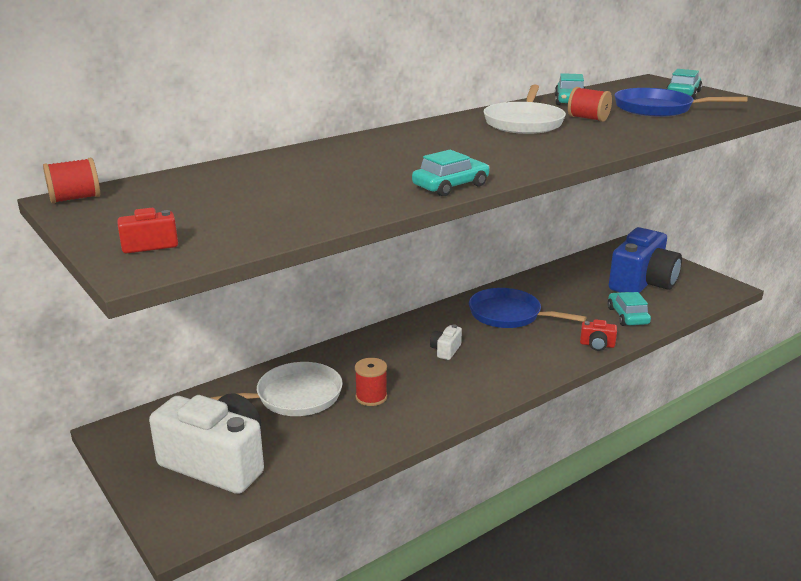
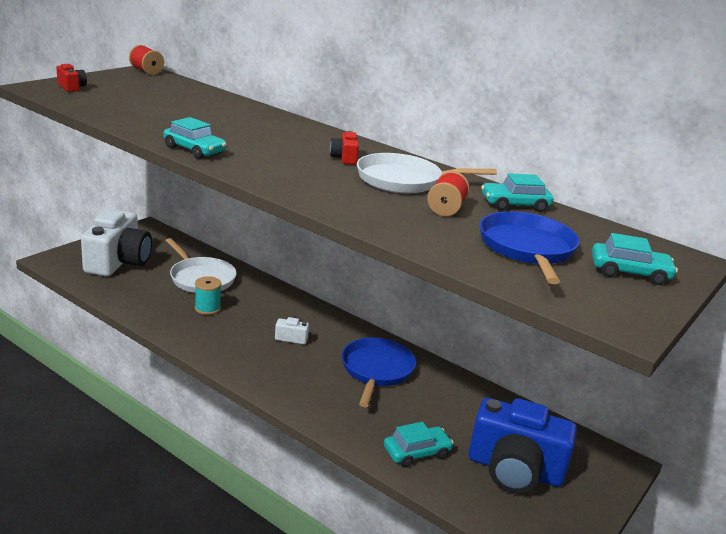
camera: 70 degrees right, 0 degrees up
(371, 397) = (207, 308): red spool -> turquoise spool
(597, 345) = (338, 427): red camera -> red camera (344, 158)

